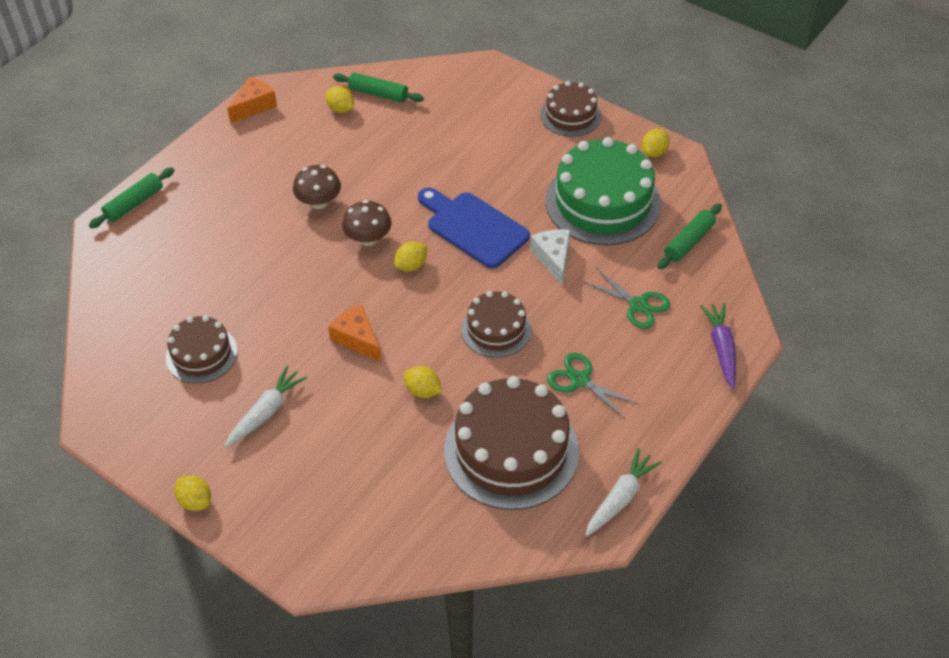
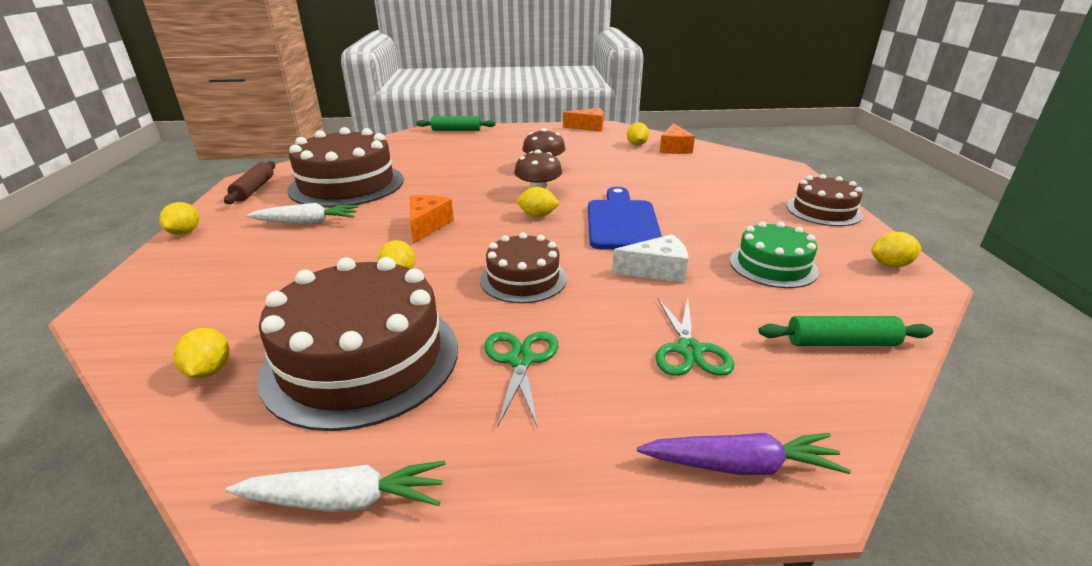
camera: 50 degrees right, 20 degrees down
(133, 426) = (254, 189): none -> brown rolling pin
(201, 354) = (347, 184): brown cake -> brown cake, size x1.78
(378, 94) = (674, 148): green rolling pin -> orange cheese
(454, 527) = (209, 371): none -> yellow lemon
(553, 258) = (657, 271): white cheese -> white cheese turned 45 degrees clockwise
(603, 202) = (772, 265): green cake -> green cake, size x0.56
(721, 349) = (740, 465): purple carrot -> purple carrot turned 45 degrees clockwise

